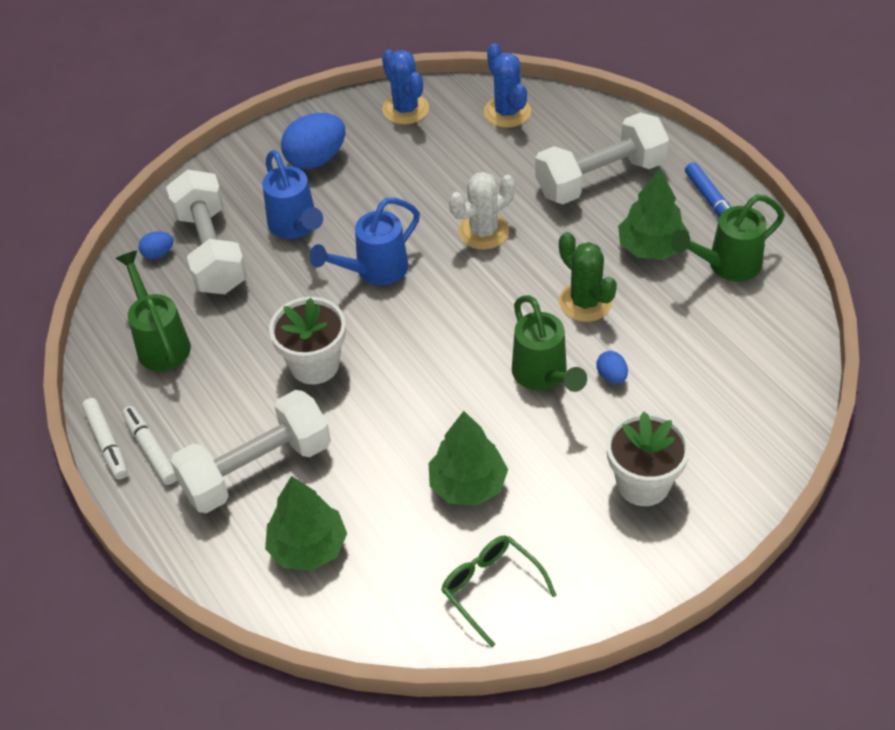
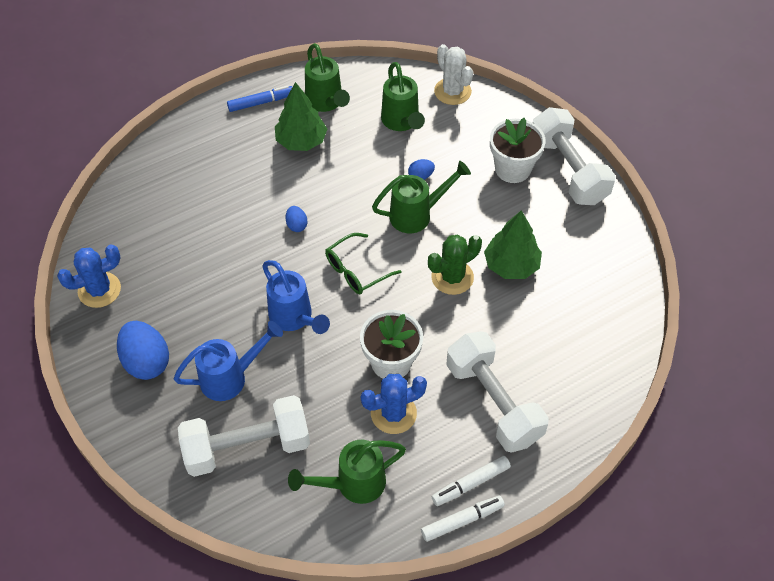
camera: 90 degrees left, 5 degrees up
(158, 254) = (242, 493): blue egg -> blue egg (296, 225)
(308, 547) = (565, 366): green tree -> none
(483, 231) = (264, 241): white cactus -> white cactus (452, 91)
(491, 589) = (596, 257): green glasses -> green glasses (357, 270)
(507, 112) = (126, 217): blue cactus -> blue cactus (393, 413)
(585, 302) = (349, 184): green cactus -> green cactus (452, 277)
(600, 178) = (221, 163): white dumbbell -> white dumbbell (568, 170)
(708, 349) = (402, 122): none -> green watering can

